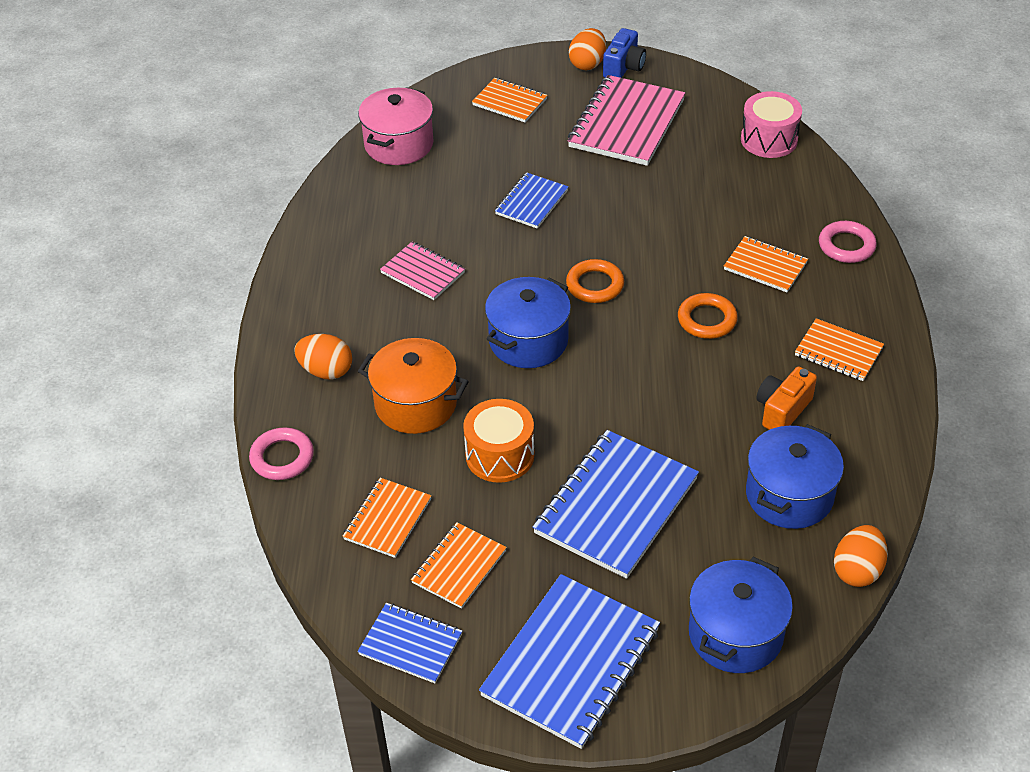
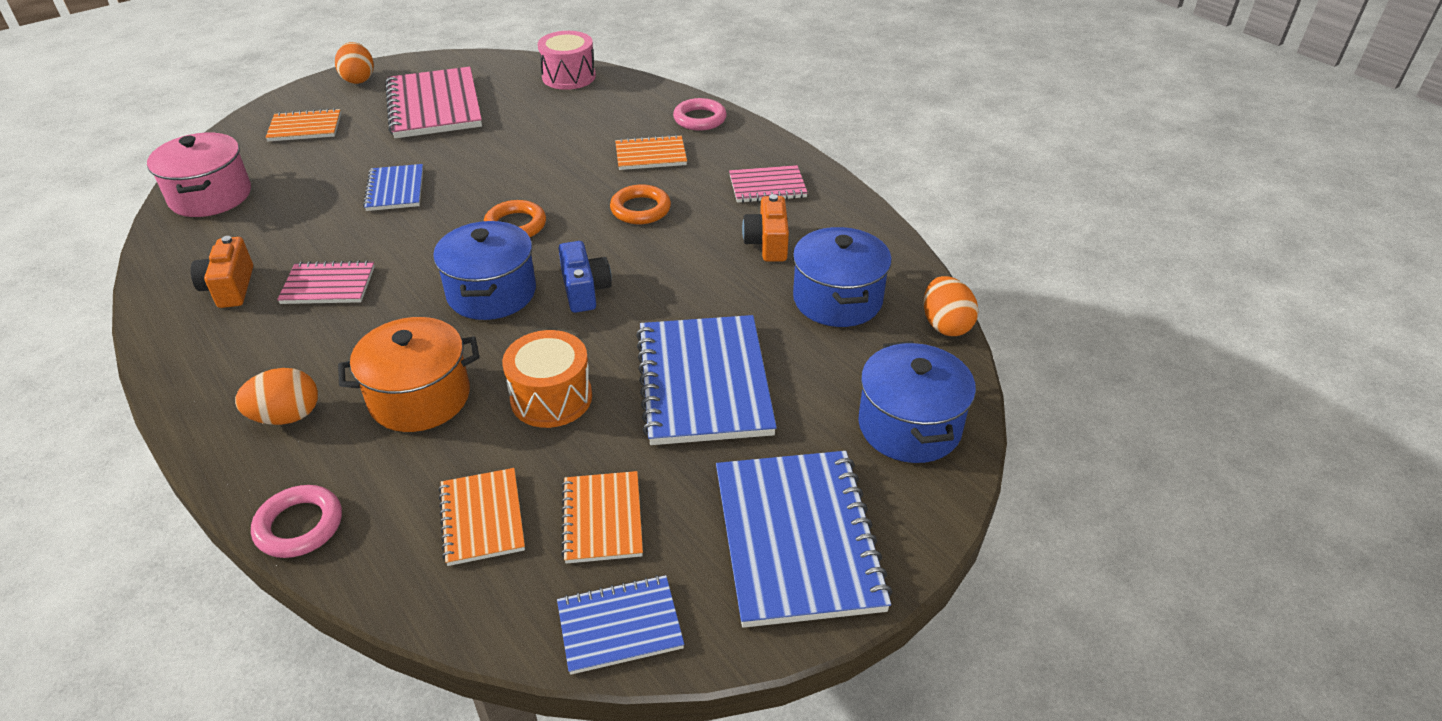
camera: 40 degrees left, 5 degrees down
(359, 240) = (230, 288): none -> orange camera
(624, 67) = (395, 71): blue camera -> blue camera (585, 291)
(838, 352) = (767, 187): orange notebook -> pink notebook

